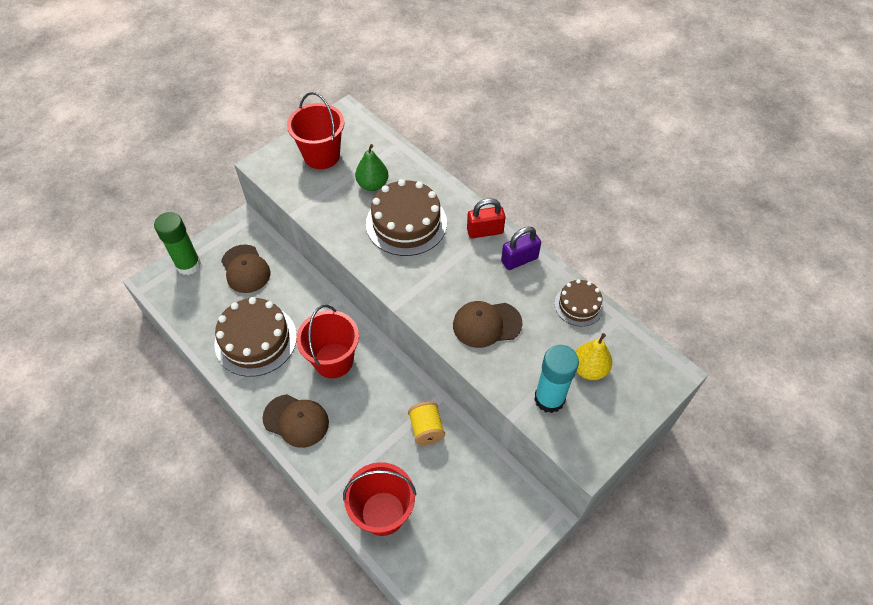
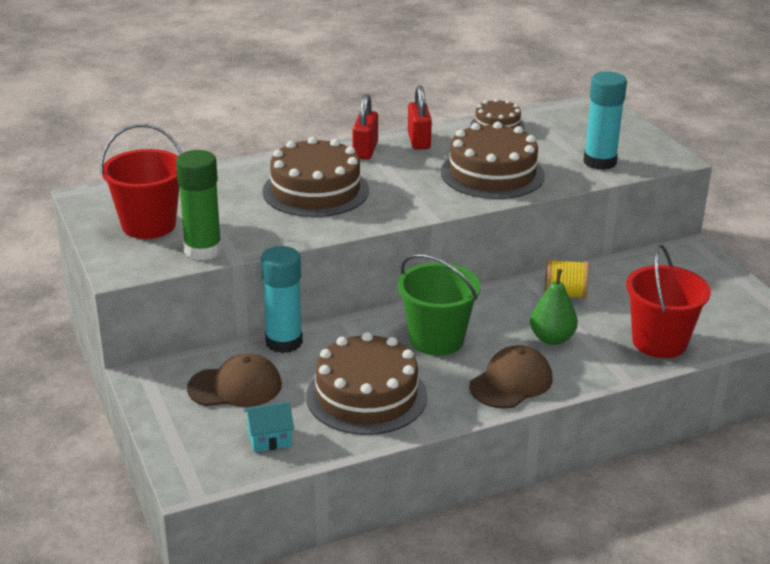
camera: 70 degrees left, 25 degrees down
(188, 265) = (185, 439): green glue stick -> green glue stick (203, 250)
(199, 304) = (269, 439): none -> turquoise house
(301, 276) = (284, 342): none -> turquoise glue stick
(333, 360) = (436, 339): red bucket -> green bucket
(372, 184) = (234, 200): green pear -> green pear (552, 338)
(486, 324) = (492, 174): brown cap -> brown cake
(519, 259) = (419, 141): purple padlock -> red padlock
(589, 369) = (575, 137): yellow pear -> none

